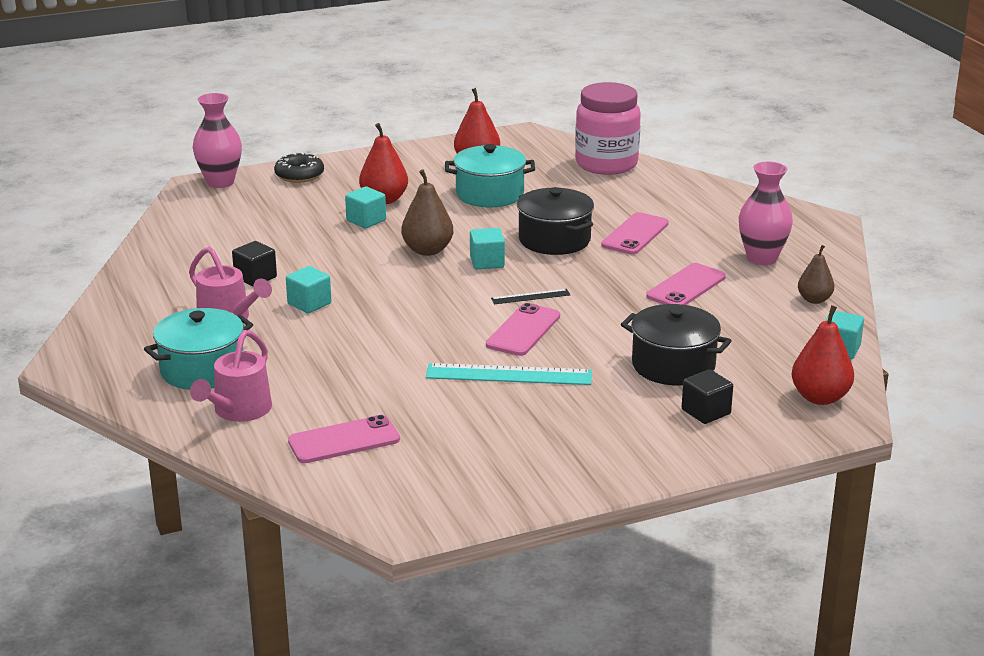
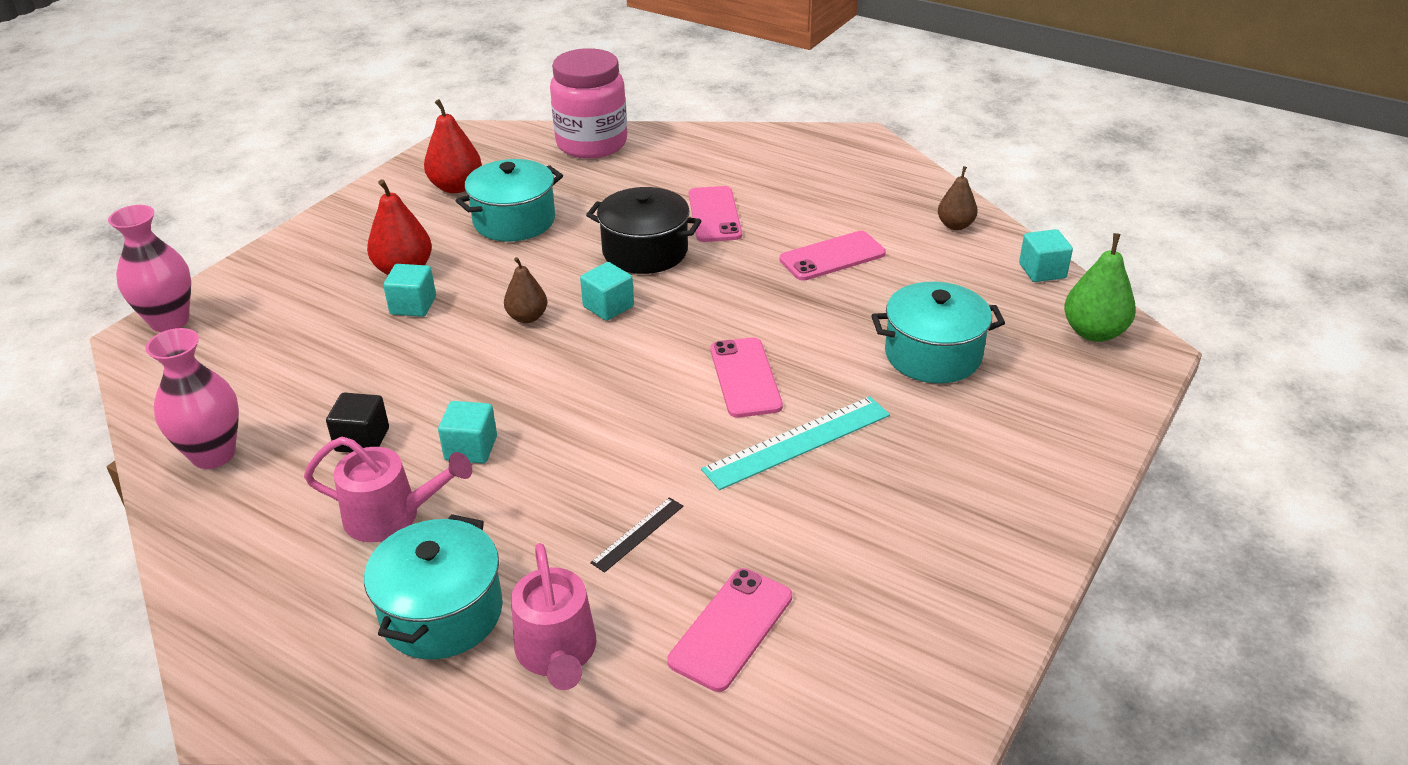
camera: 35 degrees left, 10 degrees up
(299, 175) = (264, 274): black donut -> none
(427, 250) = (527, 317): brown pear -> brown pear, size x0.65
(530, 296) = (702, 331): black ruler -> black ruler (637, 534)
(673, 365) = (933, 355): black pot -> turquoise pot
(686, 287) = (832, 257): pink phone -> pink phone turned 60 degrees clockwise
(706, 412) = (1027, 397): black cube -> none
(762, 258) = (857, 198): pink vase -> pink vase (213, 454)
(820, 397) = (1094, 332): red pear -> green pear

